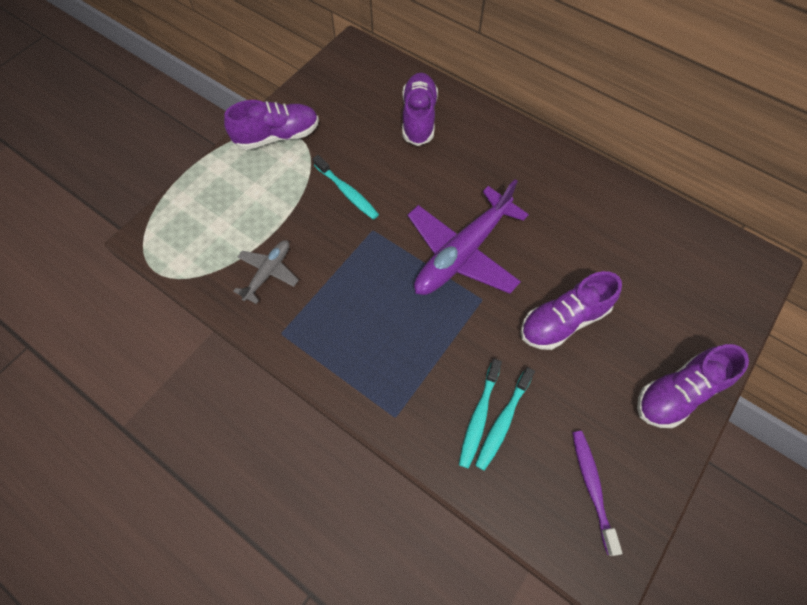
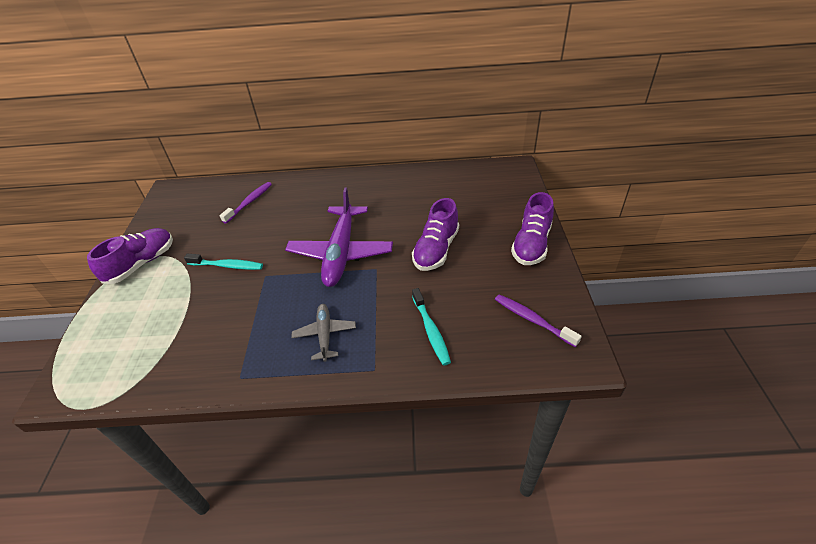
camera: 35 degrees left, 20 degrees down
(268, 273) = (198, 347): grey plane -> grey plane (325, 335)
(419, 118) = (249, 202): purple shoe -> purple toothbrush
(502, 422) = (448, 323): turquoise toothbrush -> none

